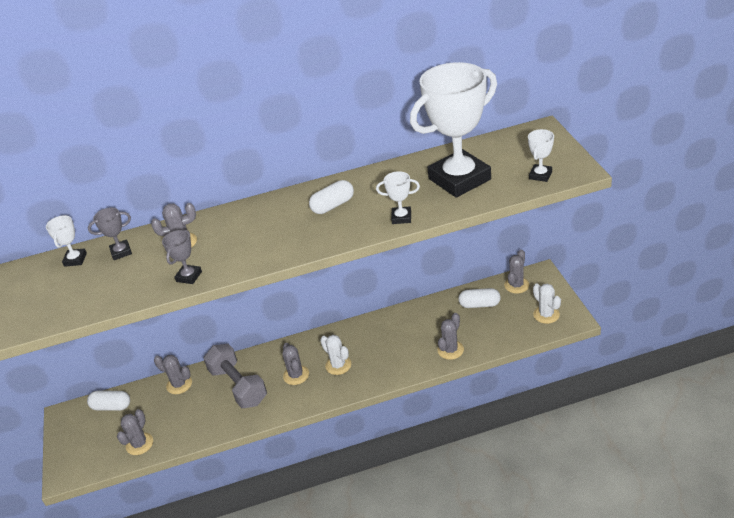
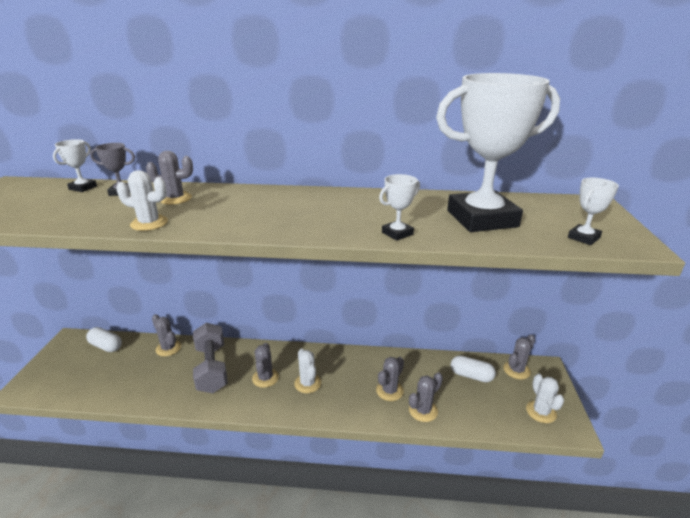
camera: 15 degrees right, 10 degrees down
(139, 444) = (97, 387): grey cactus -> grey cactus (389, 391)
(189, 276) = (149, 223): grey trophy -> white cactus
(333, 205) = (334, 207): white capsule -> none
(401, 217) = (397, 233): white trophy -> white trophy turned 60 degrees counterclockwise

